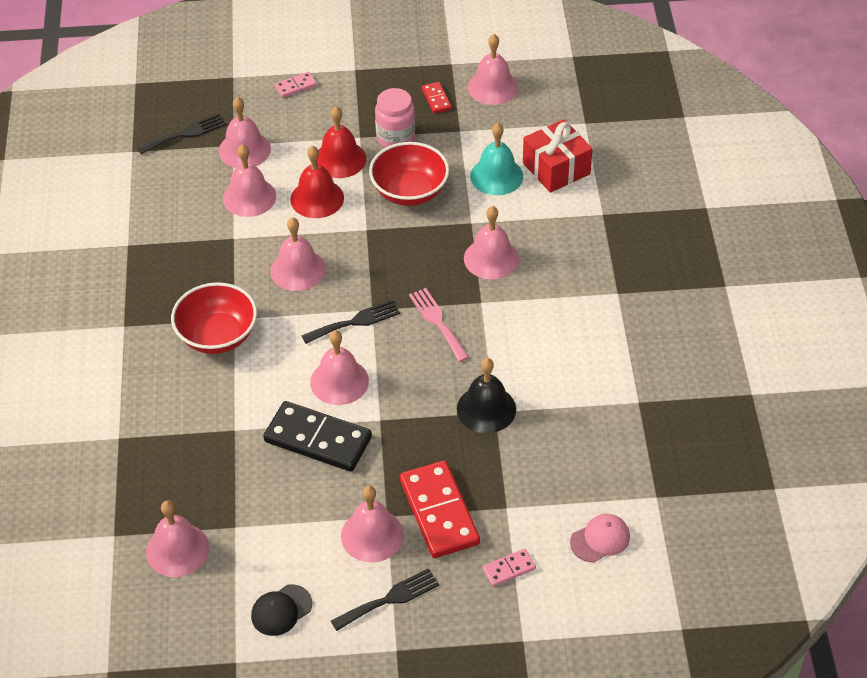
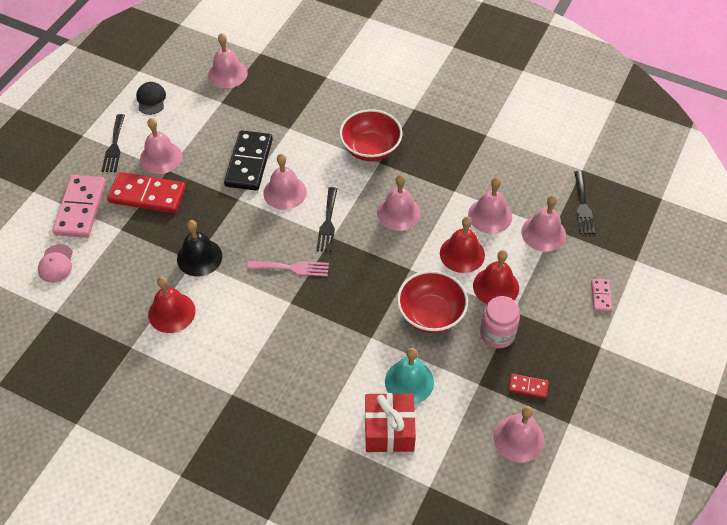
camera: 120 degrees right, 5 degrees up
(318, 439) = (249, 163): black domino -> black domino turned 45 degrees counterclockwise
(491, 258) = (326, 331): pink bell -> none
(509, 569) = (80, 208): pink domino -> pink domino, size x2.14
(572, 392) = (171, 312): none -> red bell

